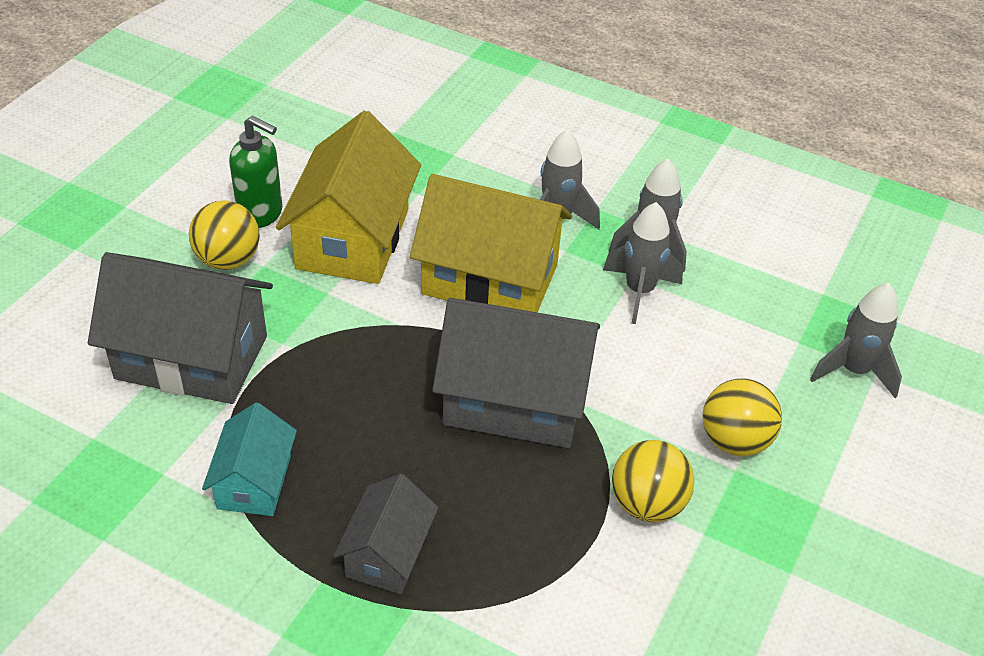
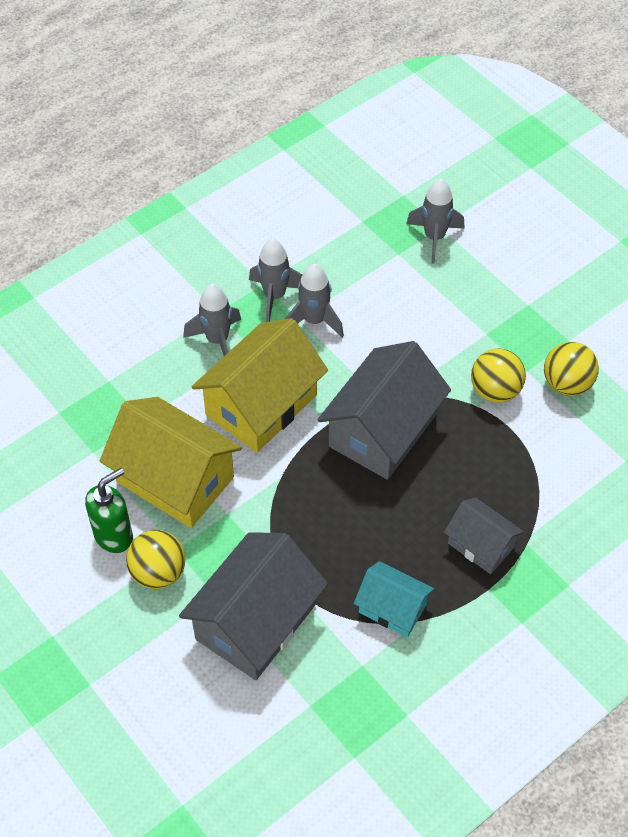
camera: 65 degrees left, 10 degrees up
(734, 441) = (464, 324): yellow ball -> yellow ball (567, 384)

